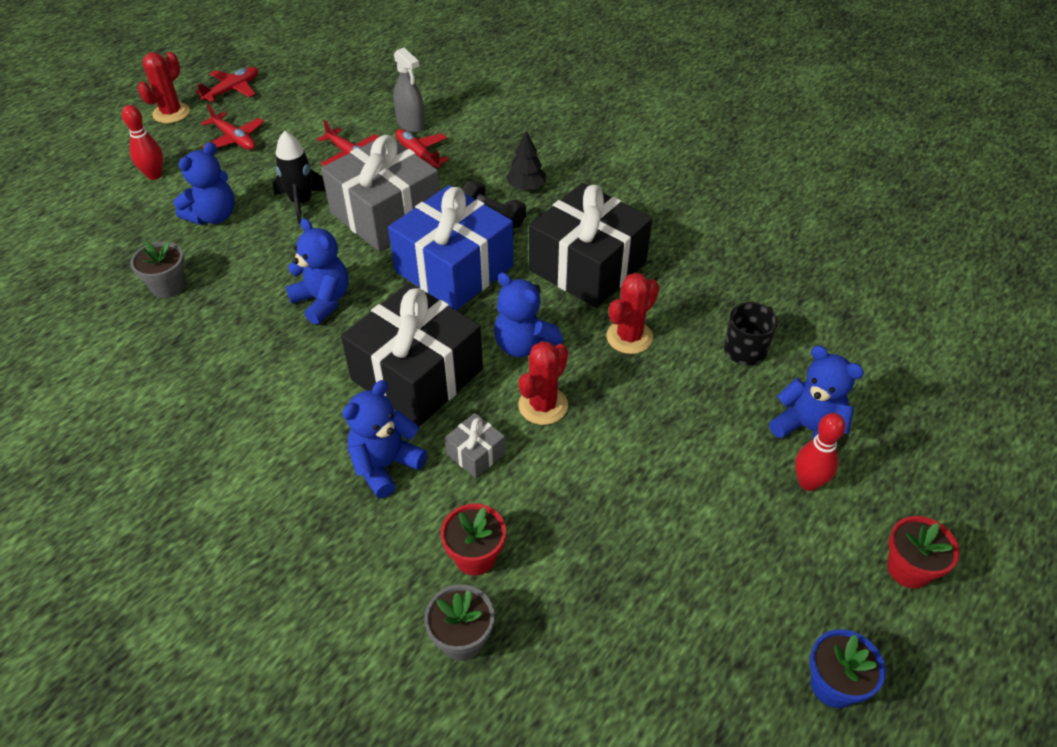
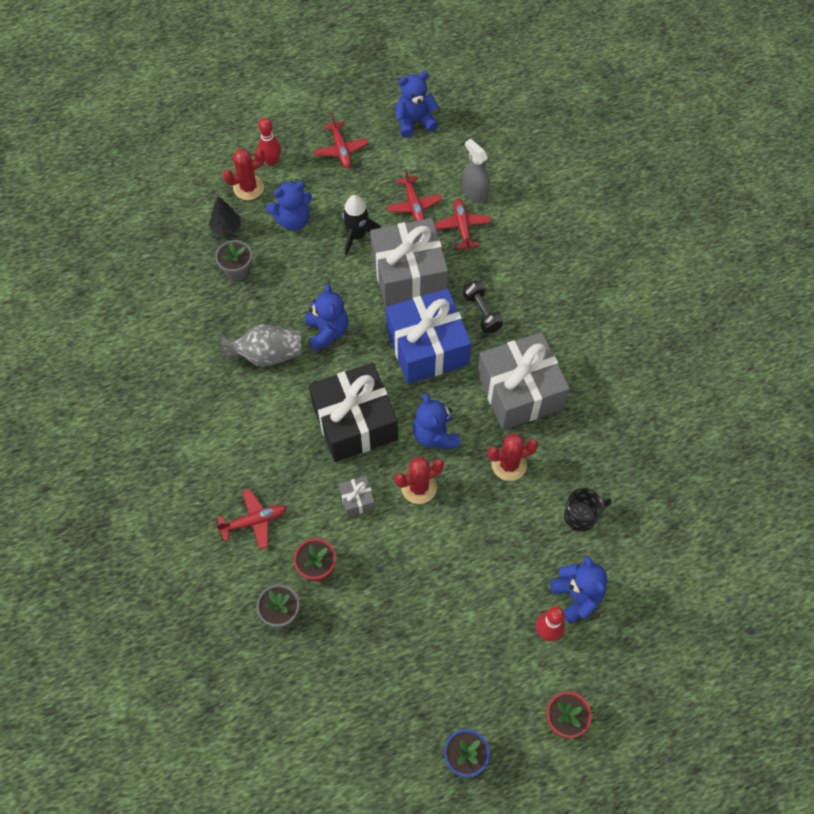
camera: 30 degrees right, 15 degrees up
(171, 113) = (309, 101): red cactus -> red cactus (248, 188)
(232, 90) = (363, 95): red plane -> red plane (254, 521)
(257, 354) = (266, 355): none -> grey vase
(385, 465) = (300, 479): blue teddy bear -> blue teddy bear (415, 122)
(411, 124) = (475, 192): grey spray bottle -> grey spray bottle turned 150 degrees clockwise
(526, 187) = (522, 297): black tree -> black tree (226, 228)
(587, 266) = (520, 391): black gift -> grey gift

